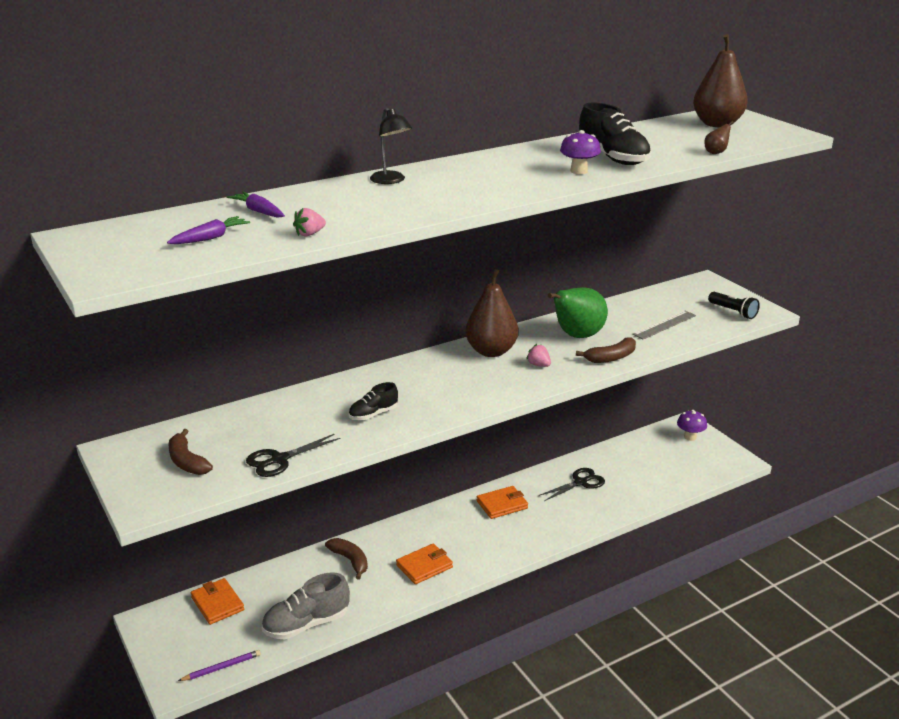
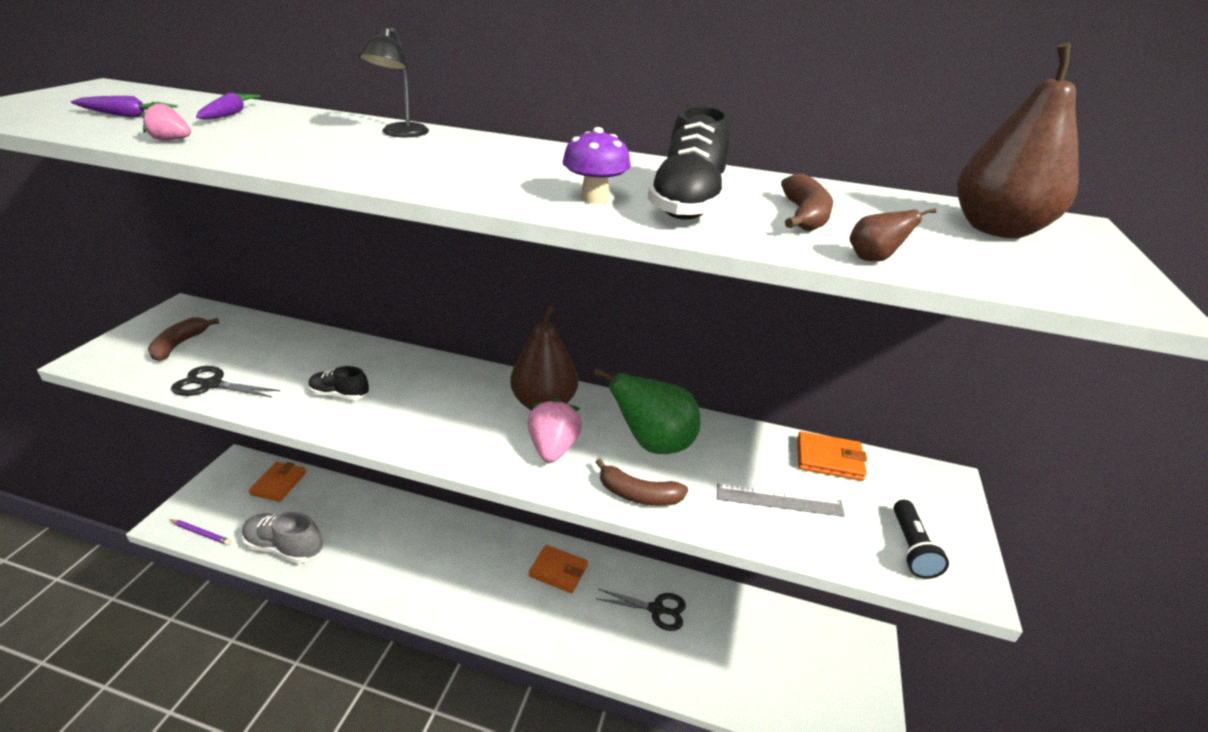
camera: 45 degrees right, 5 degrees up
(350, 560) = (388, 521): brown banana -> brown banana (804, 216)
(424, 566) = (418, 573): orange wallet -> orange wallet (829, 459)
(539, 365) = (553, 448): pink strawberry -> pink strawberry, size x1.84
(690, 437) = (850, 658): purple mushroom -> none

